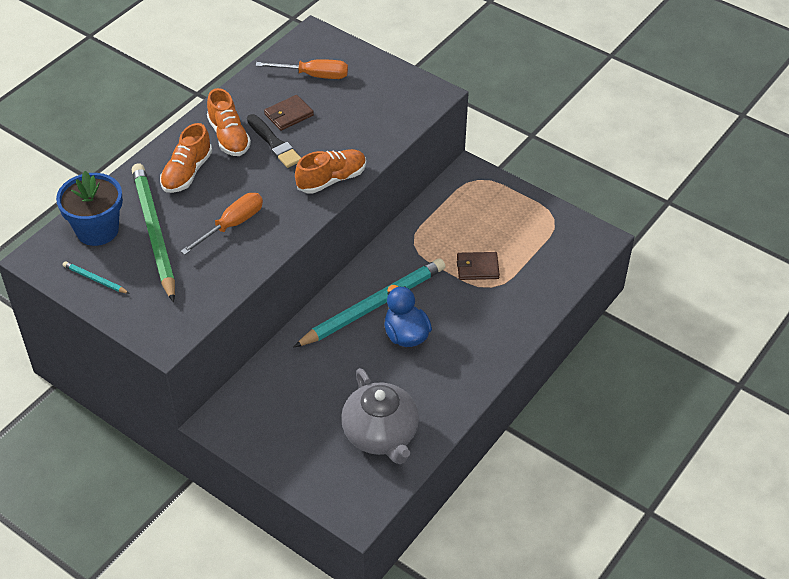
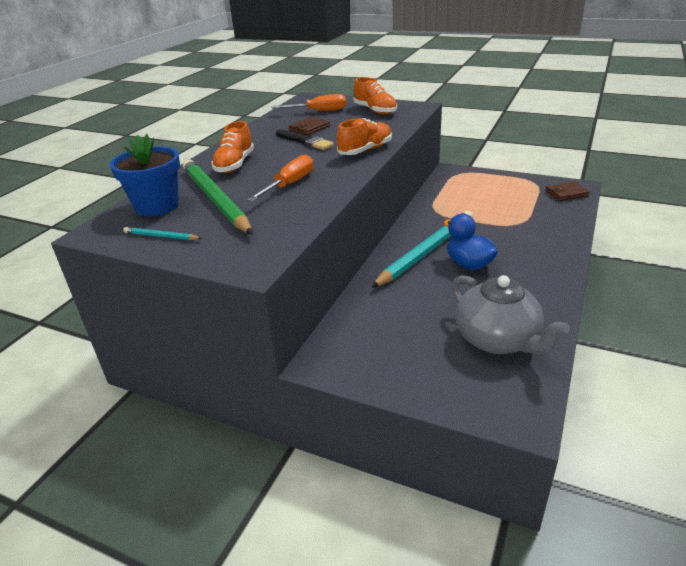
camera: 10 degrees left, 15 degrees down
(229, 137) = (264, 144): orange shoe -> orange shoe (375, 110)
(477, 268) = (497, 215): brown wallet -> brown wallet (566, 193)

